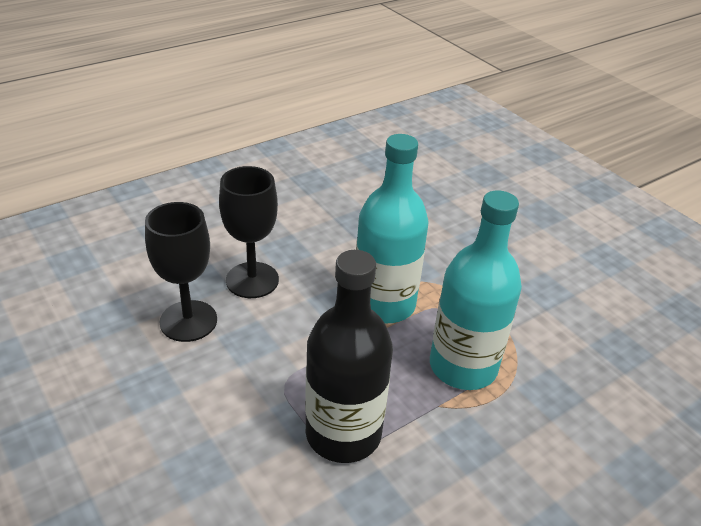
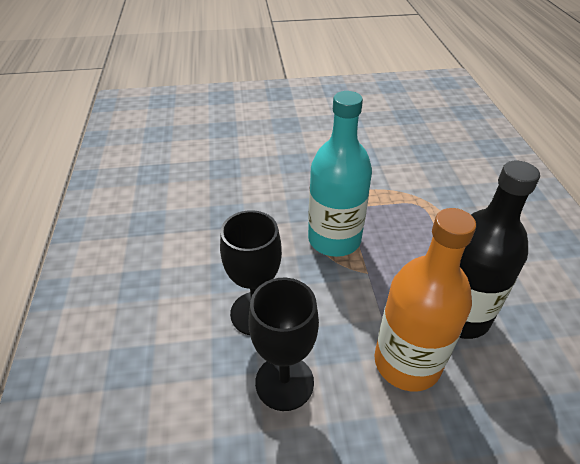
camera: 60 degrees left, 5 degrees up
(253, 401) = (407, 362): none -> orange bottle
(463, 366) = (416, 224): turquoise bottle -> none

